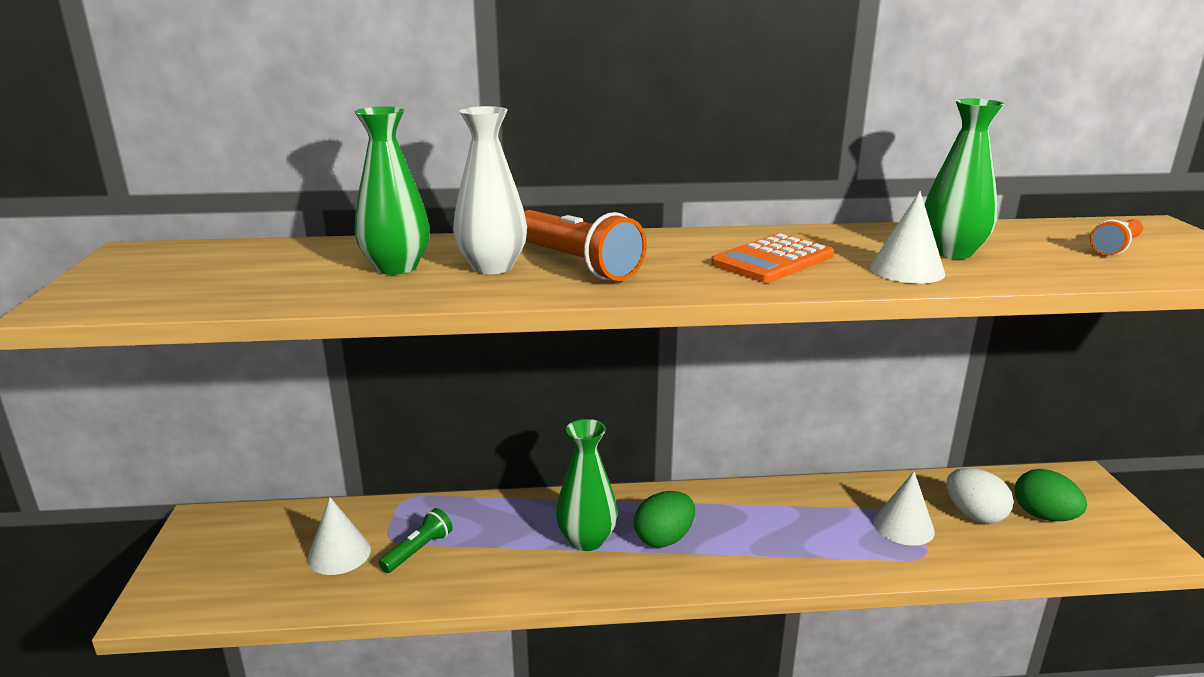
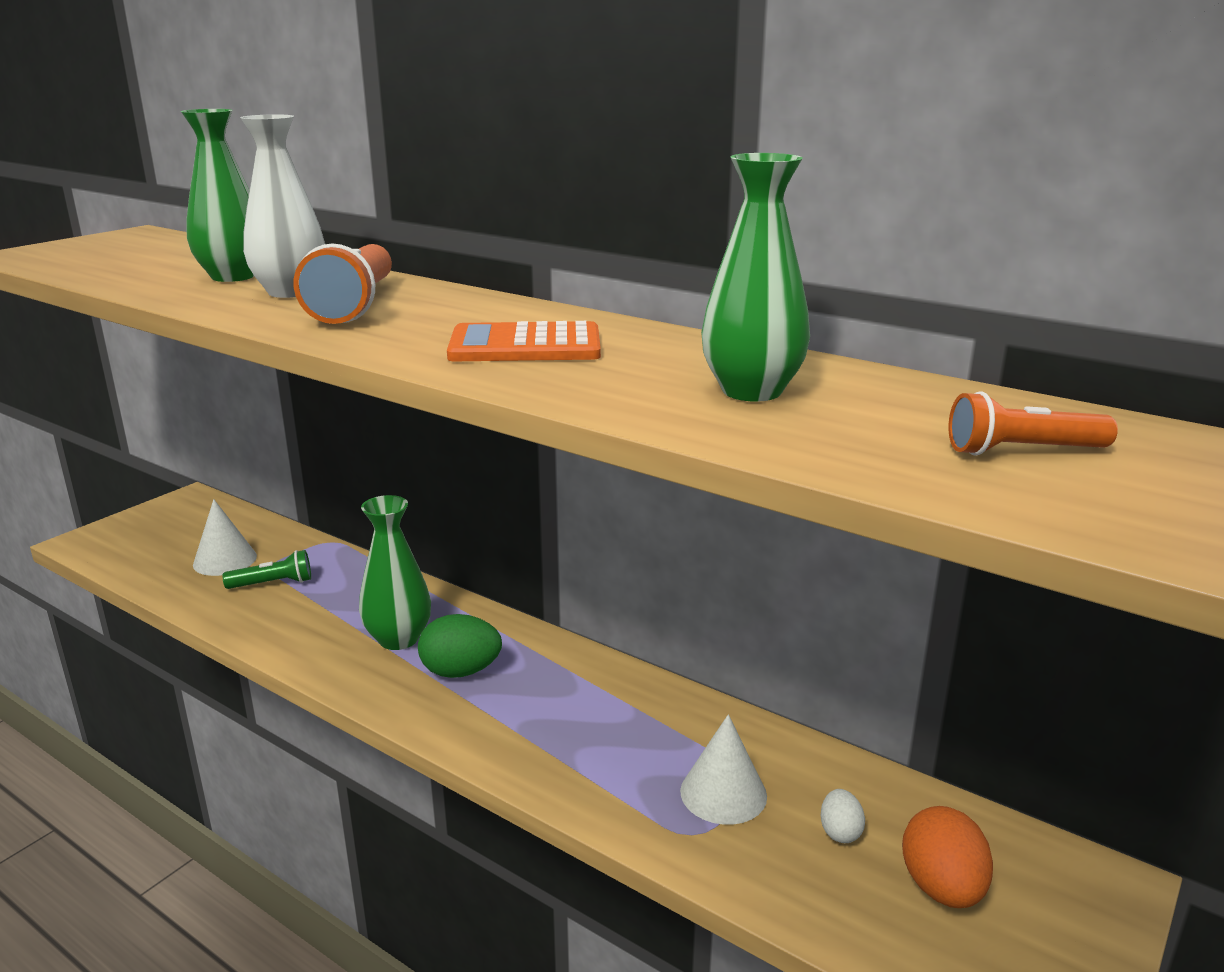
camera: 40 degrees right, 0 degrees up
(907, 270) = (628, 391): white cone -> none
(974, 515) = (840, 832): white egg -> white egg, size x0.56
(1043, 516) = (942, 888): green egg -> orange egg

